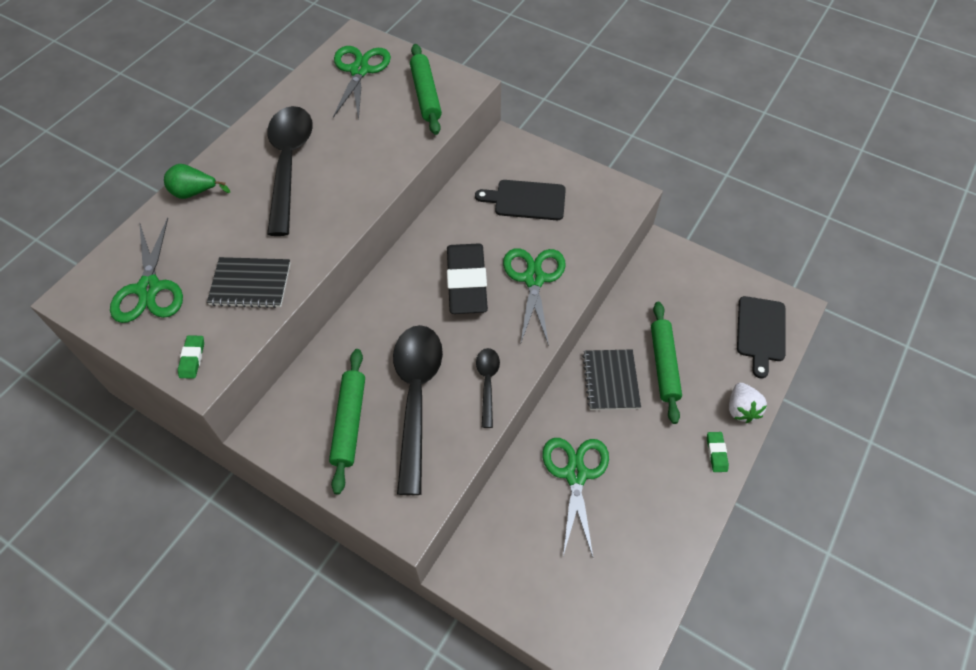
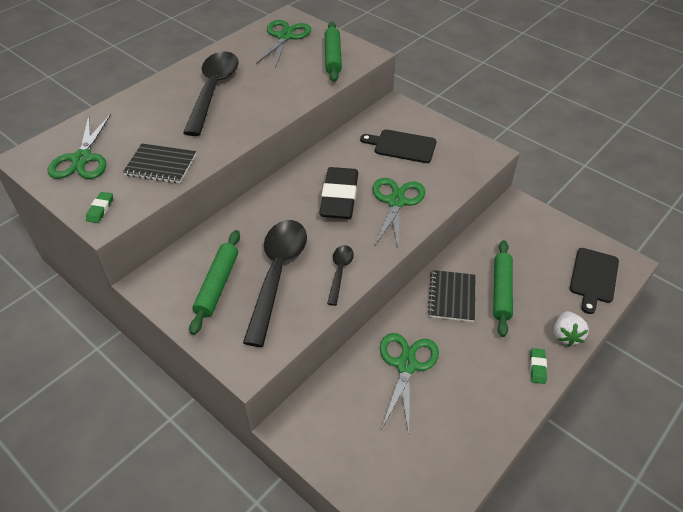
camera: 10 degrees right, 10 degrees down
(194, 193) = (136, 101): green pear -> none

